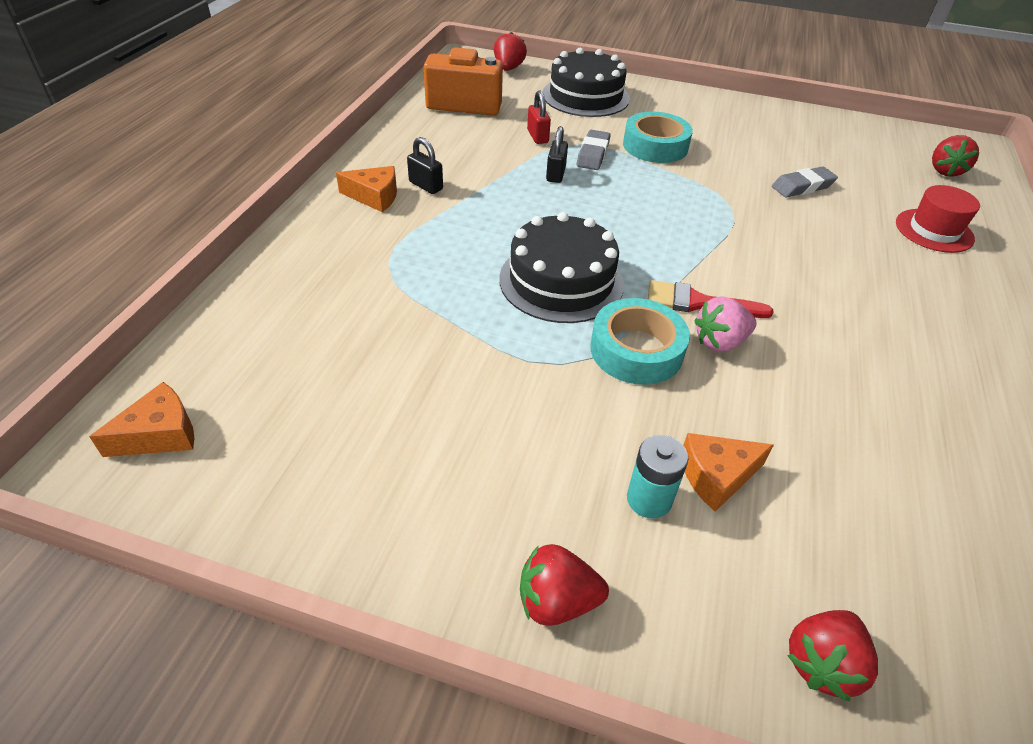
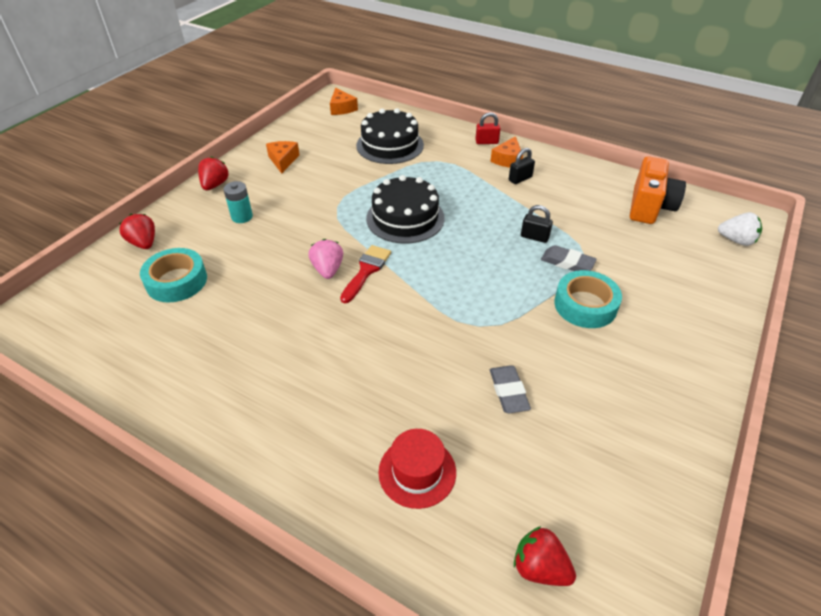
camera: 105 degrees right, 0 degrees up
(508, 68) = (736, 240): red strawberry -> white strawberry
(537, 136) = (596, 237): red padlock -> red padlock (486, 142)
(585, 96) = (685, 281): black cake -> black cake (390, 145)
(636, 350) = (335, 234): turquoise tape -> turquoise tape (176, 281)
(716, 476) = (241, 240): orange cheese -> orange cheese (283, 160)

